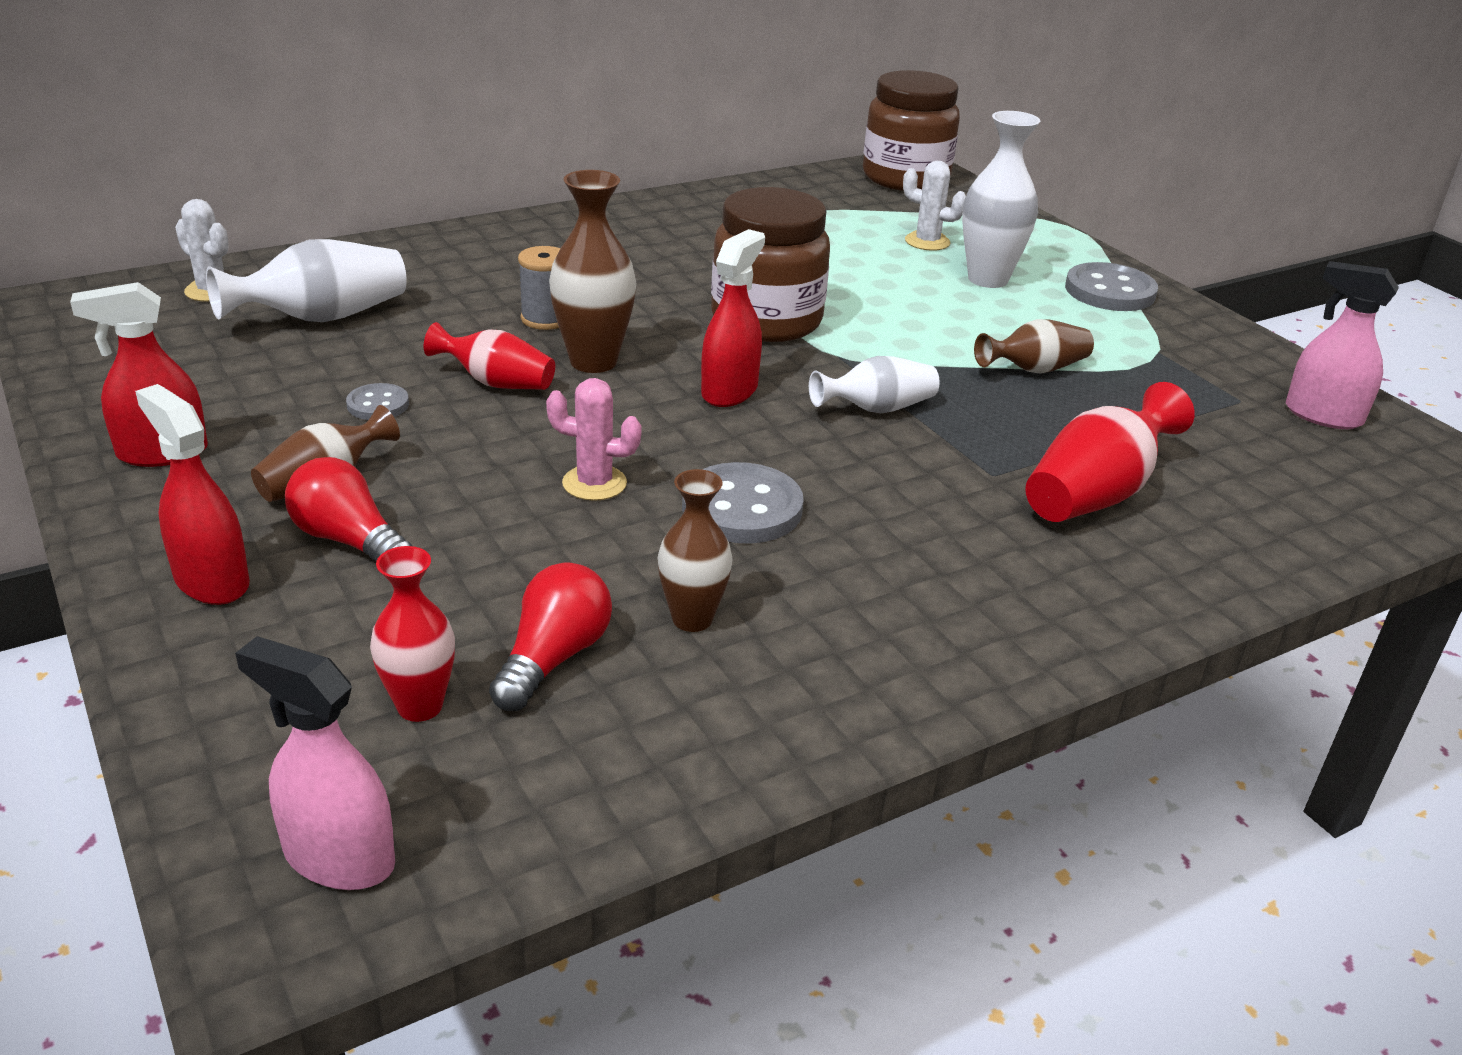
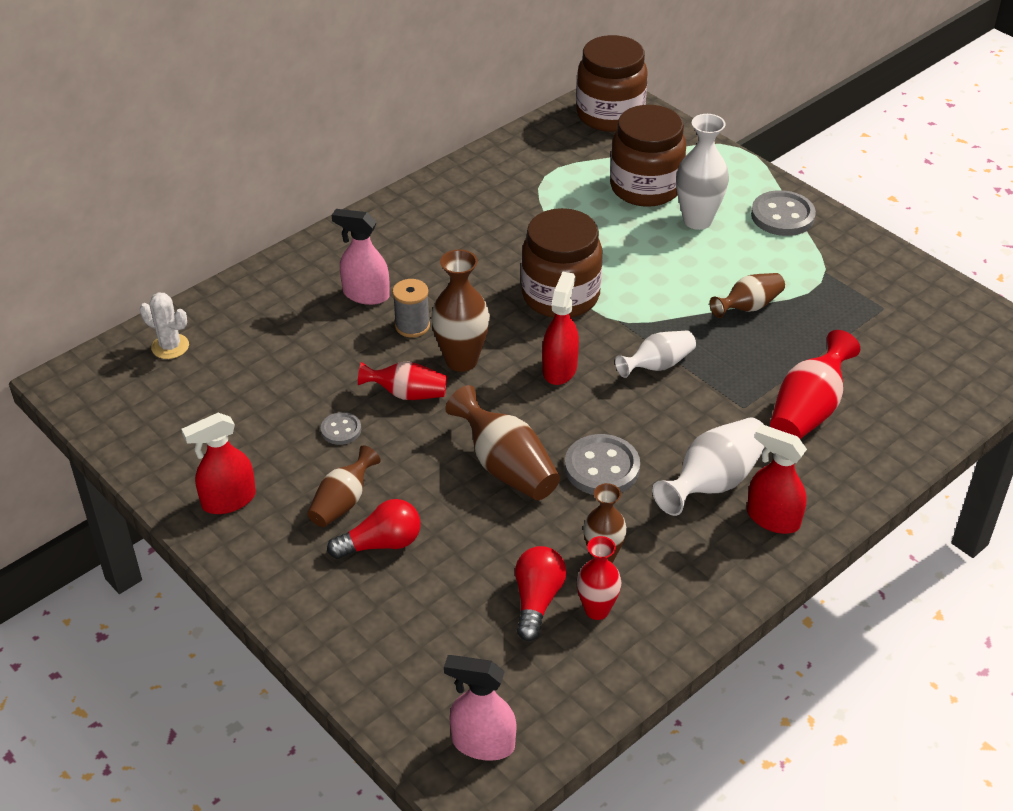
camera: 10 degrees left, 10 degrees up
(211, 581) = (318, 590): red spray bottle -> red spray bottle (772, 518)
(322, 317) = (261, 357): white vase -> white vase (714, 482)
(349, 541) = (381, 544): red light bulb -> red light bulb turned 135 degrees clockwise
(420, 706) = (479, 647): red vase -> red vase (597, 610)
(594, 483) = (506, 467): pink cactus -> brown vase
(927, 242) = (645, 188): white cactus -> brown jar
(1322, 415) = (935, 311): pink spray bottle -> pink spray bottle (365, 294)

